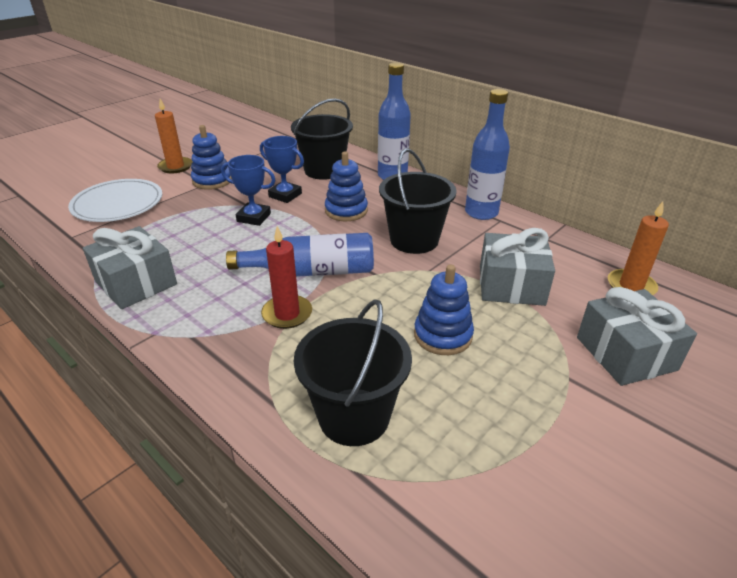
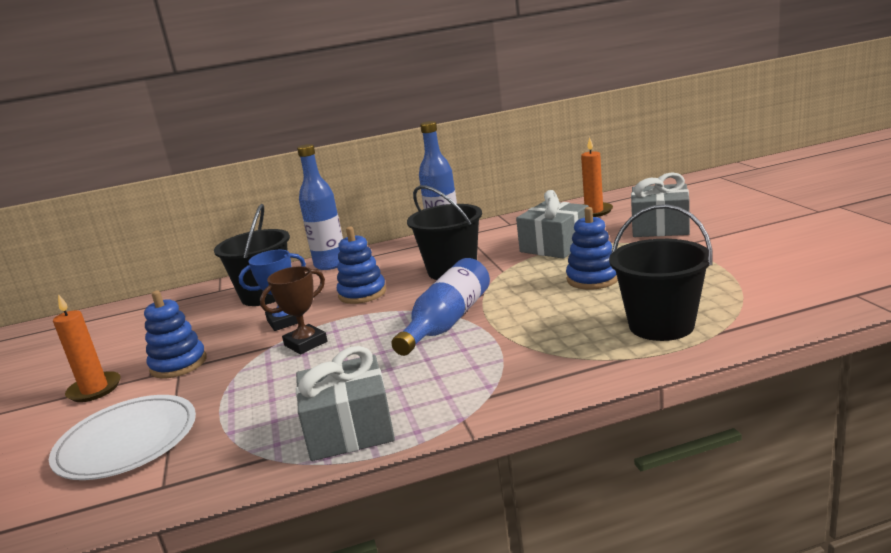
camera: 55 degrees left, 15 degrees down
(254, 217) = (305, 343): blue trophy -> brown trophy
(287, 314) = (502, 340): red candle -> none

